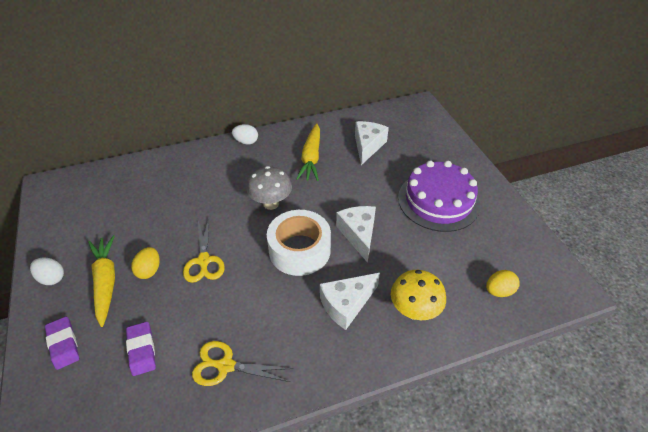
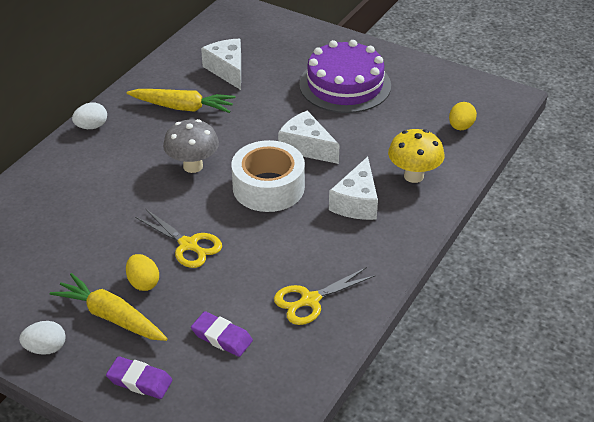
camera: 40 degrees left, 5 degrees down
(311, 158) = (183, 107): yellow carrot -> yellow carrot turned 45 degrees counterclockwise

